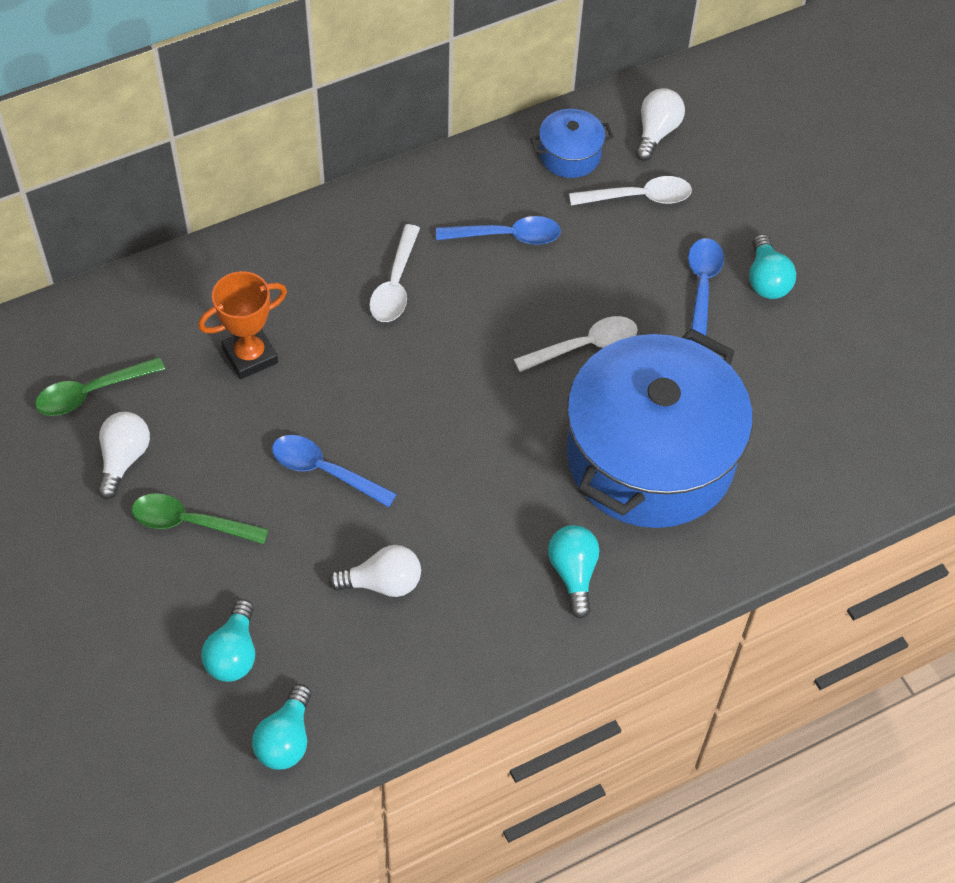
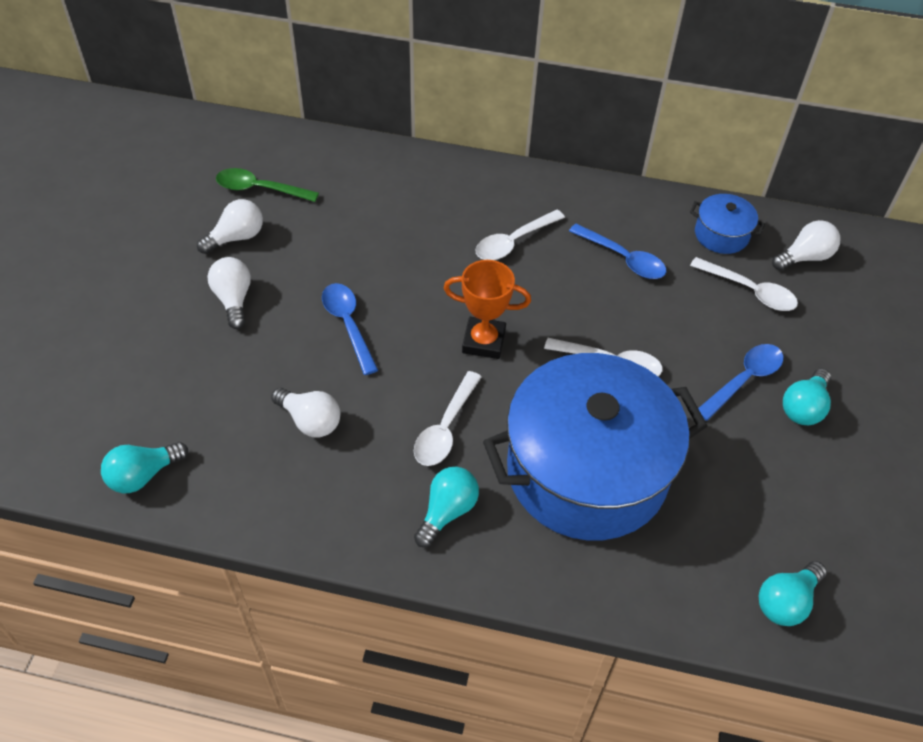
camera: 40 degrees right, 5 degrees down
(190, 522) = (233, 299): green spoon -> white light bulb
(233, 653) = (172, 396): turquoise light bulb -> turquoise light bulb (786, 601)
(250, 356) = (375, 227): orange trophy -> orange trophy (483, 341)
(504, 504) = (445, 428): none -> white spoon

